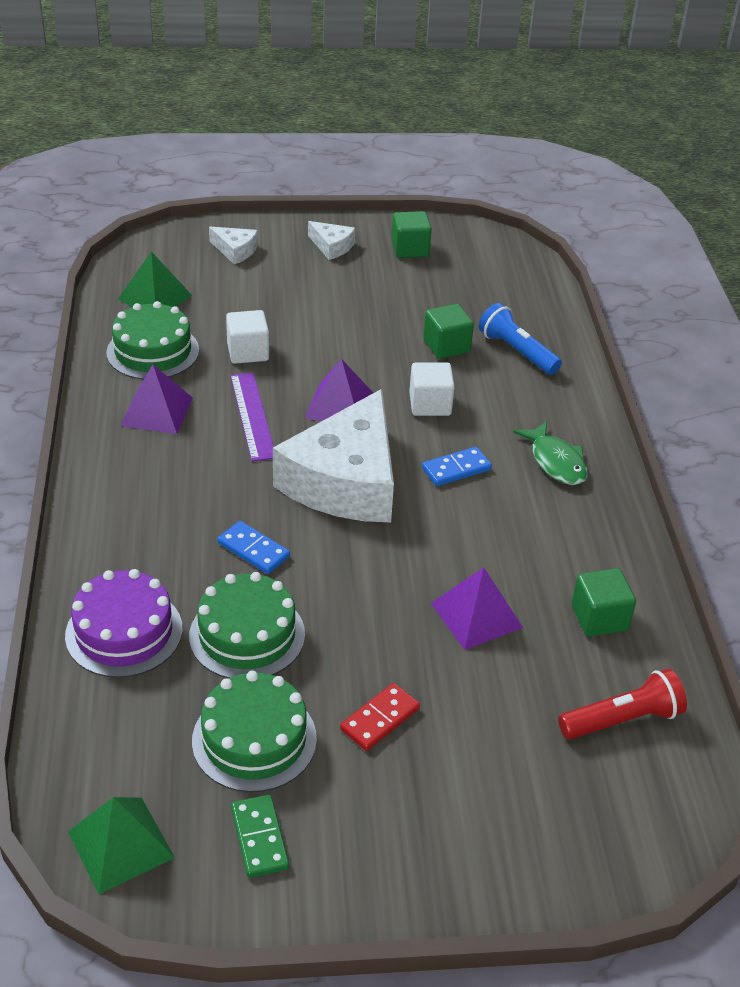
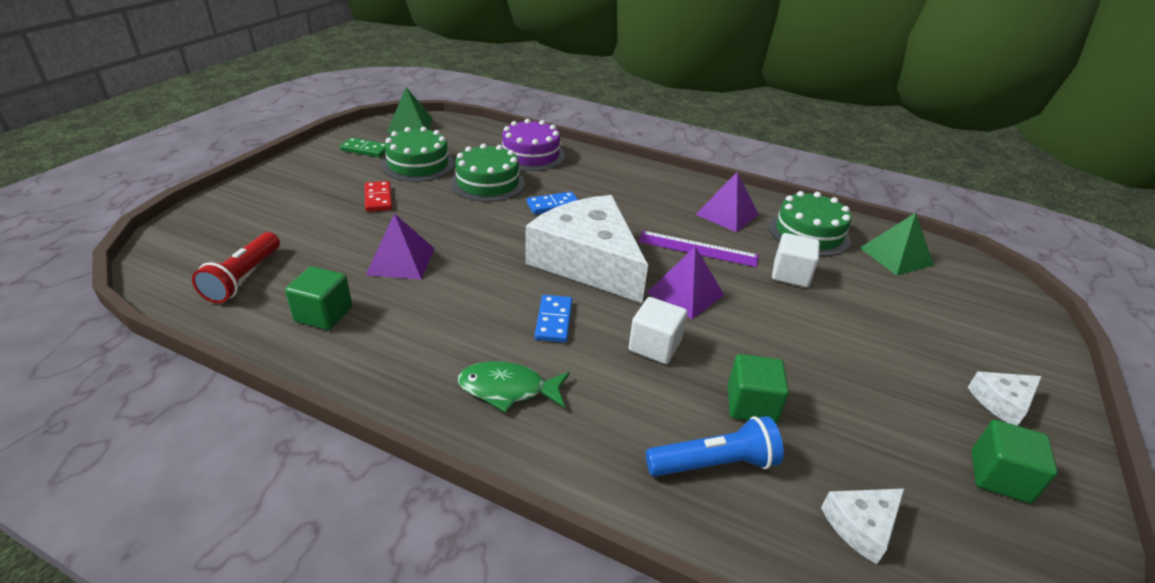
camera: 120 degrees right, 5 degrees down
(235, 250) = (987, 326): white cheese -> white cheese (861, 526)

